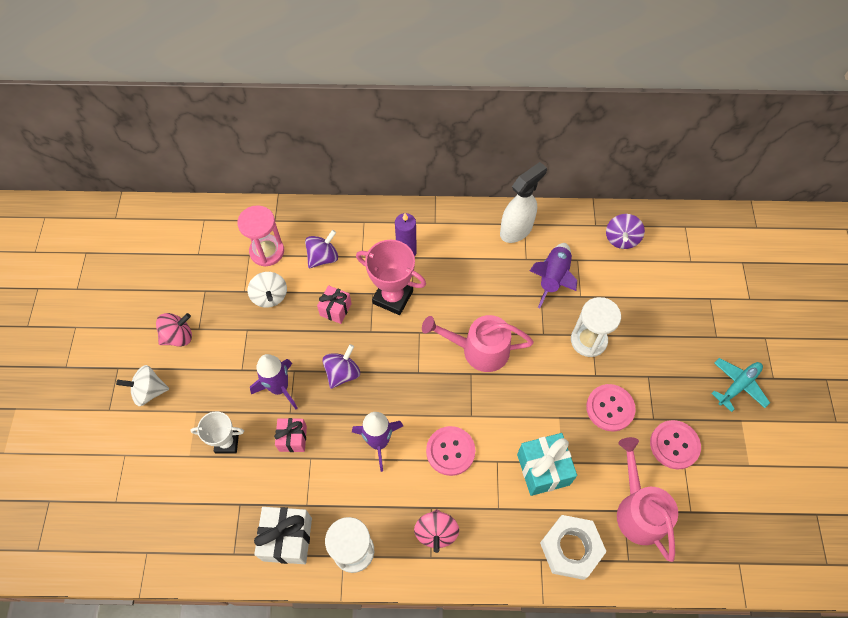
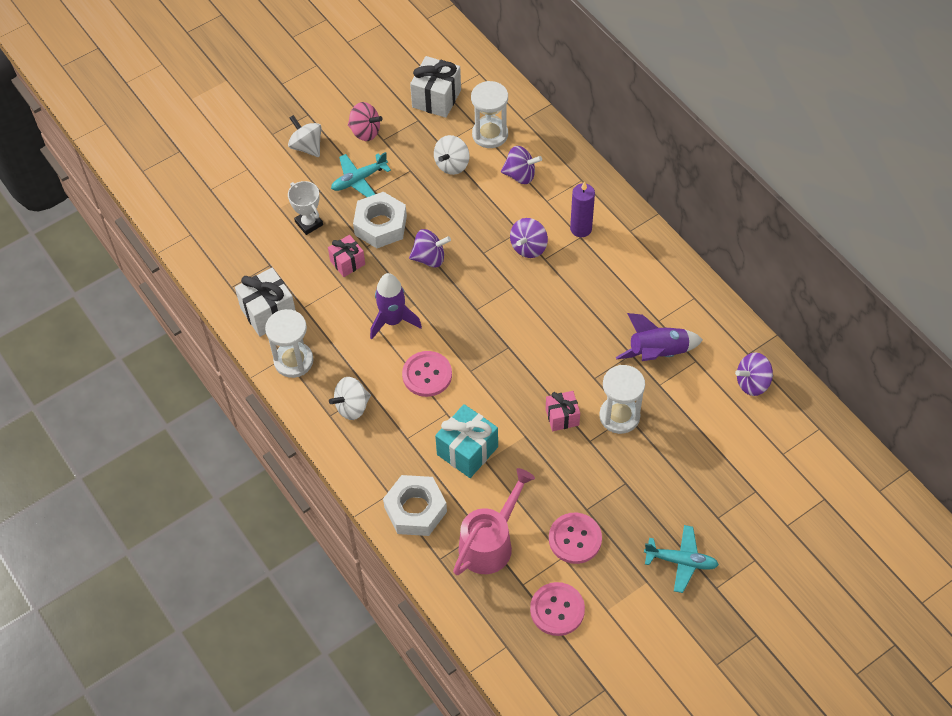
camera: 55 degrees right, 5 degrees down
(197, 264) = (436, 98): none -> white gift
(220, 373) = (359, 180): none -> turquoise plane
(267, 251) = (490, 134): pink hourglass -> white hourglass
(279, 388) = (380, 225): purple rocket -> white nut
(335, 309) = (481, 216): pink gift -> pink gift (562, 417)
(393, 297) = (528, 247): pink trophy -> purple spinning top
(436, 532) = (352, 407): pink spinning top -> white spinning top
(478, 349) = (535, 339): pink watering can -> none
(516, 230) = (682, 295): white spray bottle -> none
(610, 408) = (567, 469): pink button -> pink button (557, 610)

